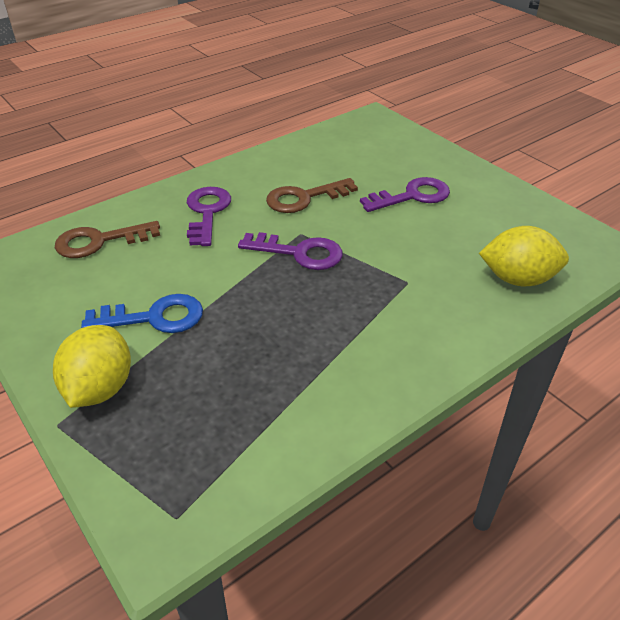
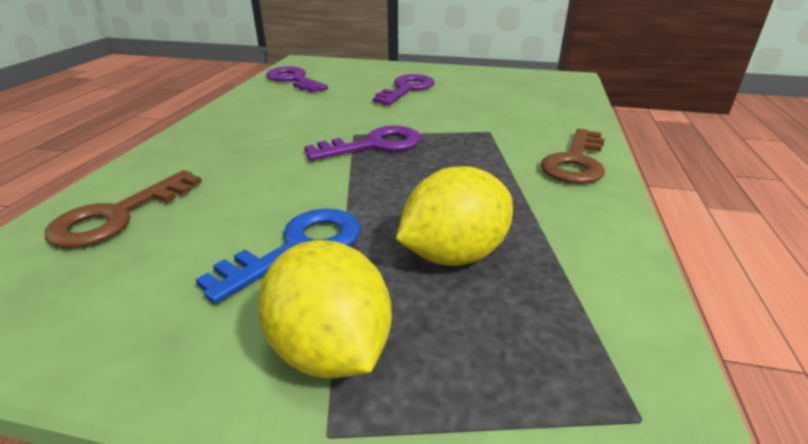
camera: 40 degrees left, 10 degrees down
(207, 212) = (233, 150): purple key -> purple key (293, 80)
(304, 198) = (320, 114): brown key -> brown key (575, 162)
(518, 279) = (552, 105): yellow lemon -> yellow lemon (454, 255)

